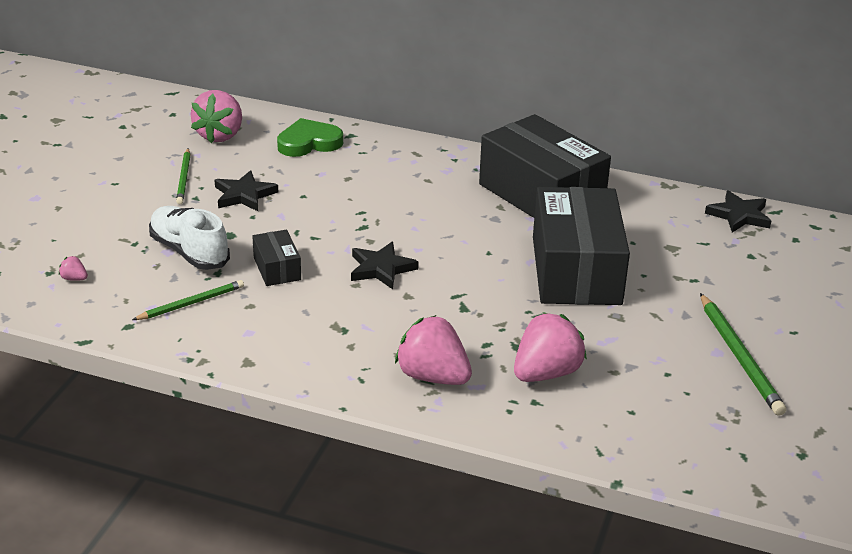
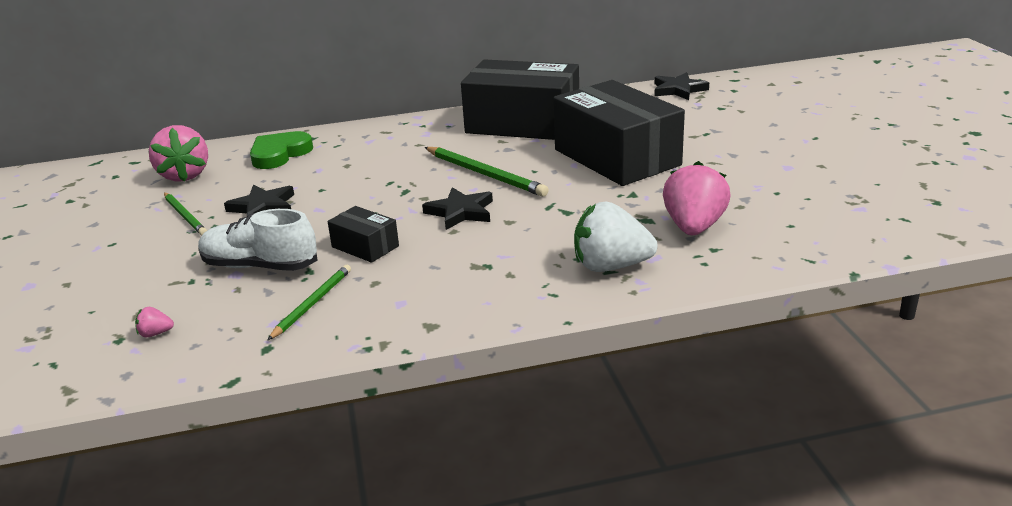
camera: 30 degrees left, 5 degrees down
(433, 377) = (610, 266): pink strawberry -> white strawberry
(739, 357) = (806, 164): green pencil -> green pencil (485, 174)

